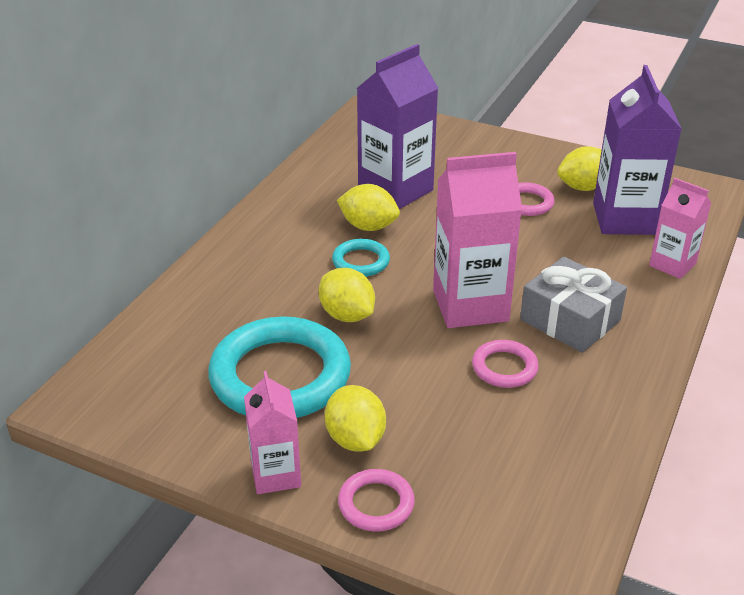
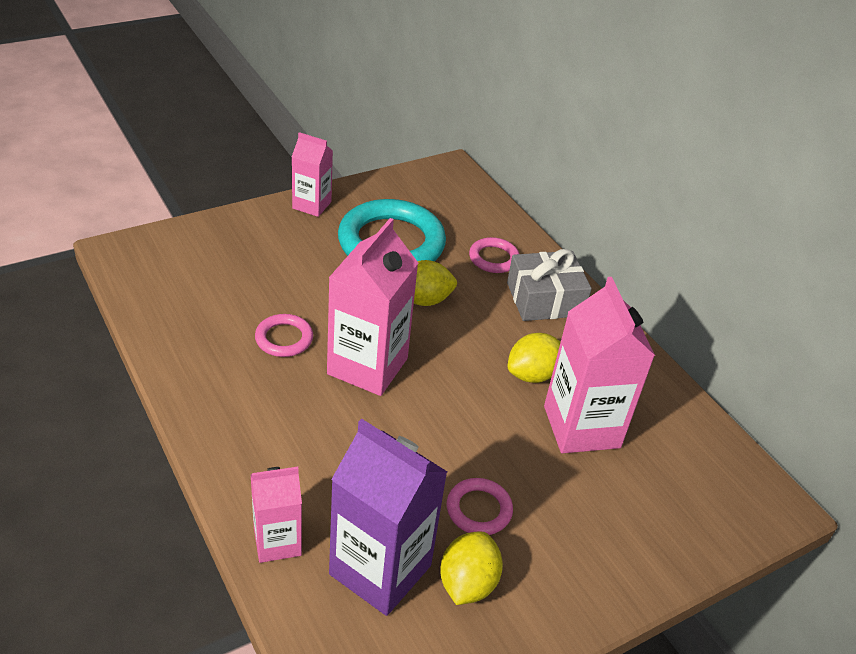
camera: 120 degrees right, 5 degrees up
(355, 439) = (302, 243): yellow lemon -> none
(361, 261) = (484, 342): turquoise ring -> none
(376, 504) = (247, 225): pink ring -> pink ring (493, 258)
(395, 190) = (581, 427): purple carton -> pink carton
(570, 320) = (289, 409): grey gift -> grey gift (544, 299)

